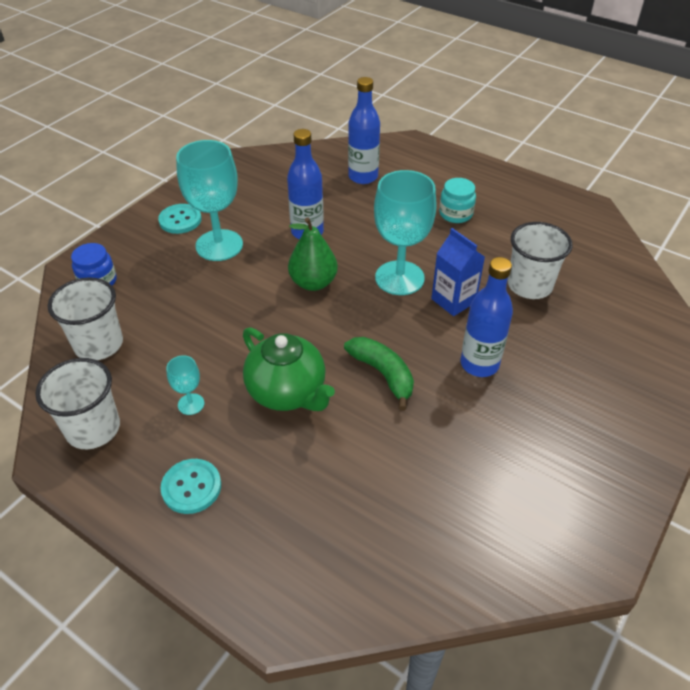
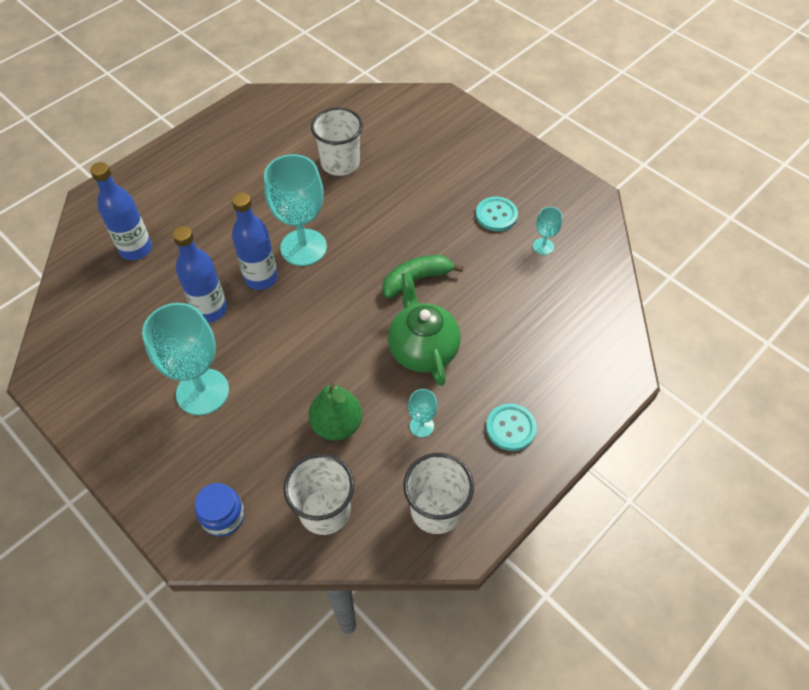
camera: 80 degrees left, 10 degrees up
(180, 220) = (142, 429): turquoise button -> turquoise button (496, 215)
(288, 392) = (422, 349): green teapot -> green teapot turned 75 degrees counterclockwise
(313, 282) = (289, 314): green pear -> green pear (337, 425)
(453, 300) = (344, 216): blue carton -> none
(455, 214) = (228, 189): turquoise jar -> none
(477, 501) = (543, 246): none -> turquoise goblet
(479, 364) = (419, 216): blue bottle -> blue bottle (261, 278)

